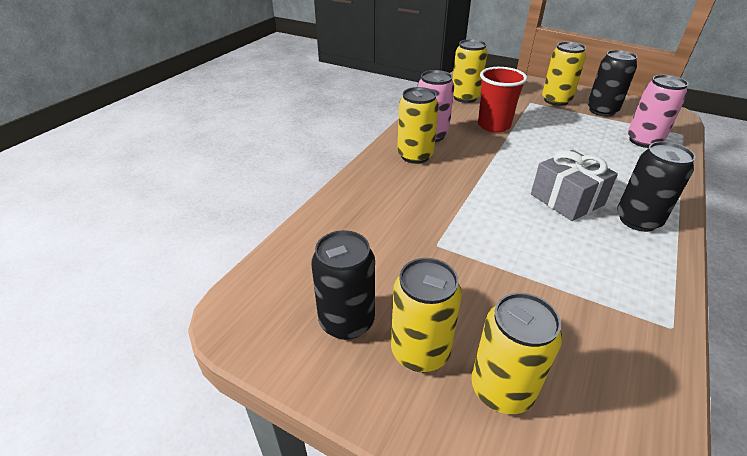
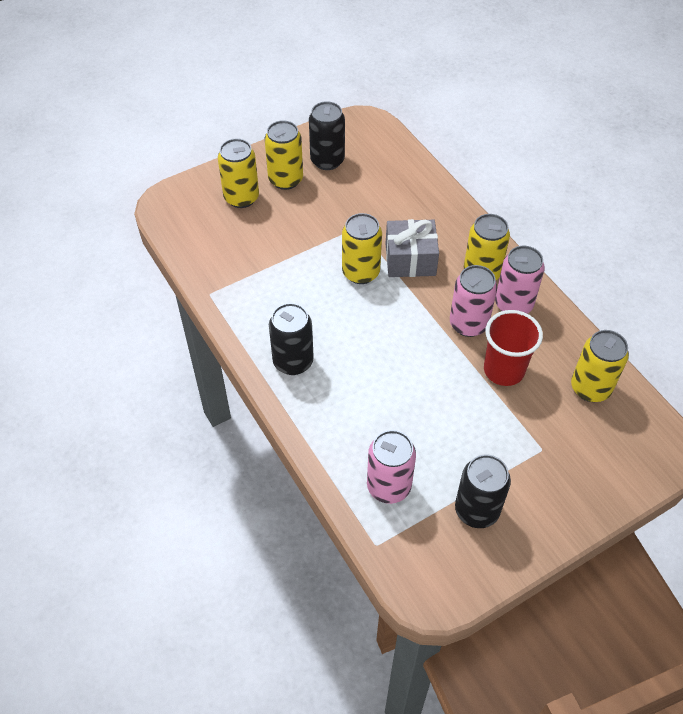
camera: 120 degrees right, 15 degrees up
(474, 148) = (468, 324): none -> pink can
(556, 100) = (532, 482): yellow can -> yellow can (361, 272)
(567, 199) = (348, 336): grey gift -> grey gift (410, 259)

